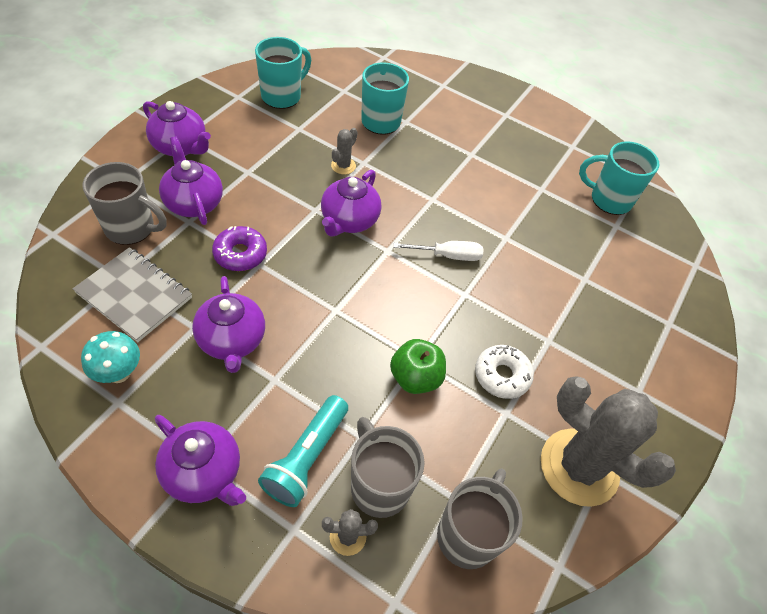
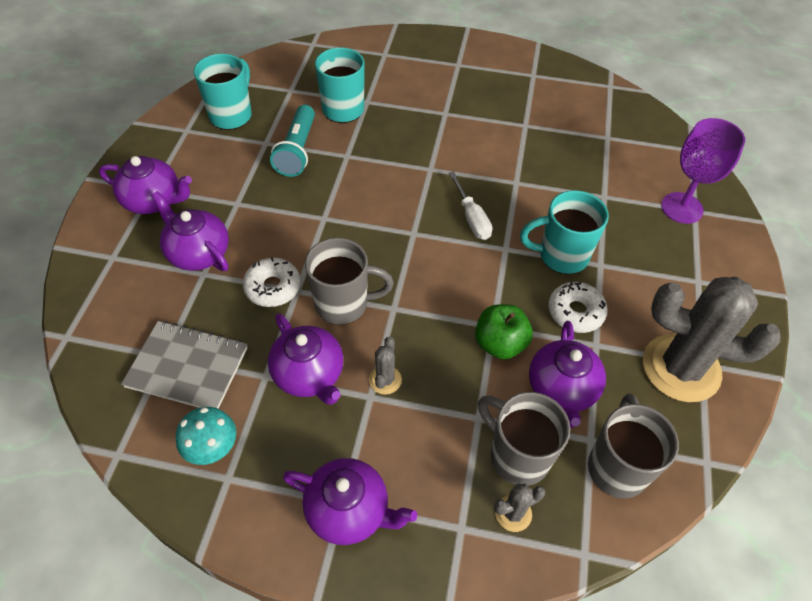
camera: 15 degrees left, 0 degrees up
(131, 228) = (147, 301): grey mug -> grey mug (343, 304)
(240, 254) = (273, 287): purple donut -> white donut
(306, 457) = (438, 457): turquoise flashlight -> turquoise flashlight (297, 150)
(343, 166) = (329, 165): grey cactus -> grey cactus (385, 380)
(349, 221) = (362, 217): purple teapot -> purple teapot (561, 390)
(448, 255) = (472, 218): white screwdriver -> white screwdriver turned 90 degrees clockwise
(609, 200) = (589, 115): turquoise mug -> turquoise mug (561, 256)
(657, 316) = (682, 208): none -> purple goblet

